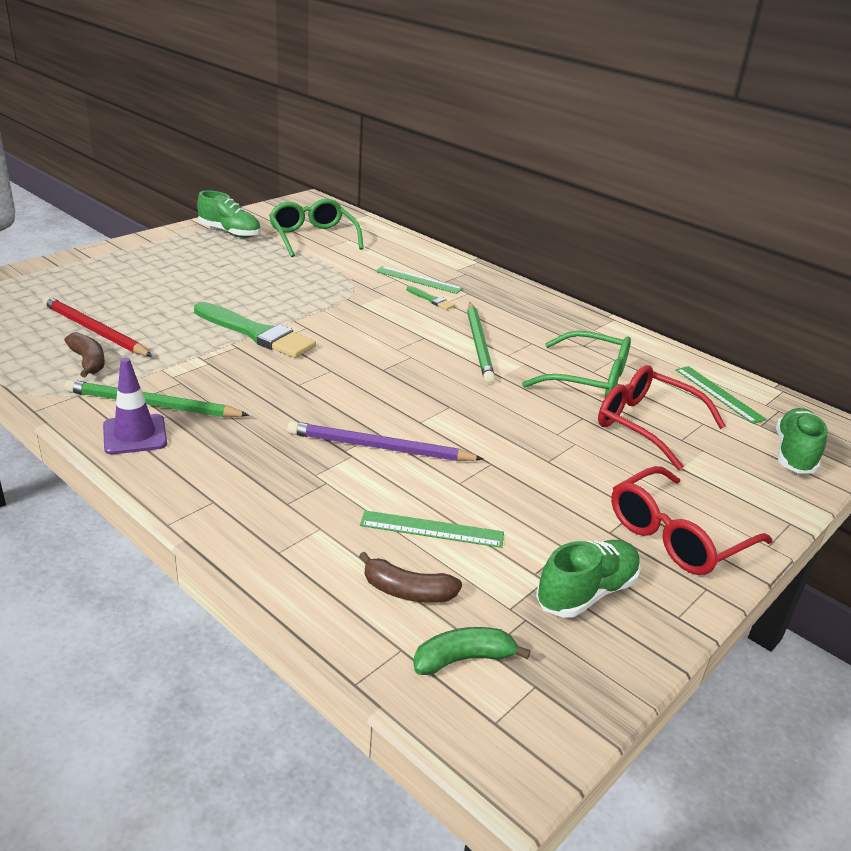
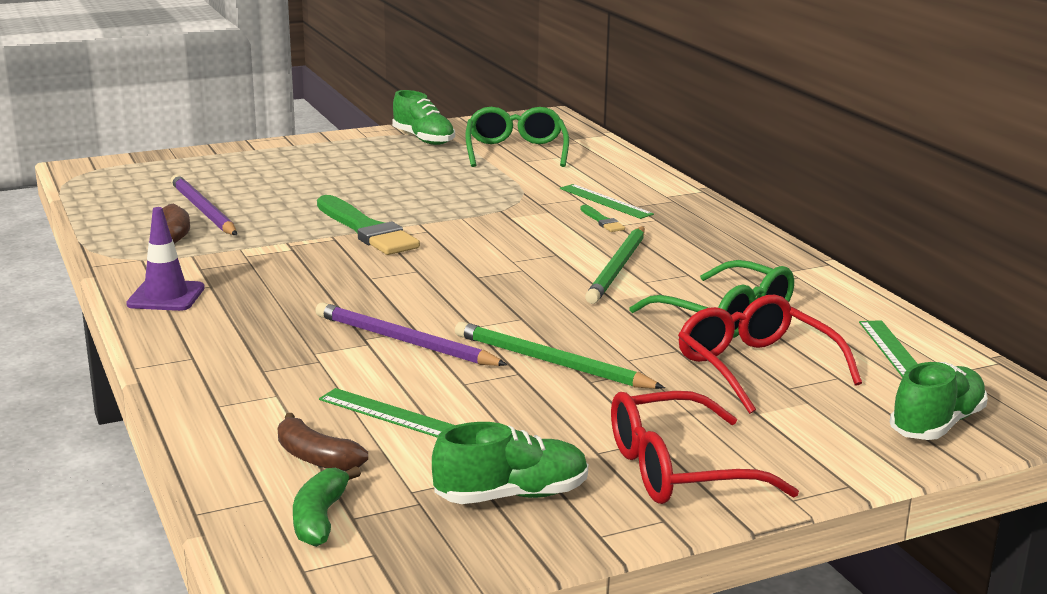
camera: 25 degrees right, 10 degrees down
(94, 331) = (203, 210): red pencil -> purple pencil
(152, 405) = (204, 275): green pencil -> green pencil (551, 362)
(463, 659) = (320, 518): green banana -> green banana turned 90 degrees counterclockwise

